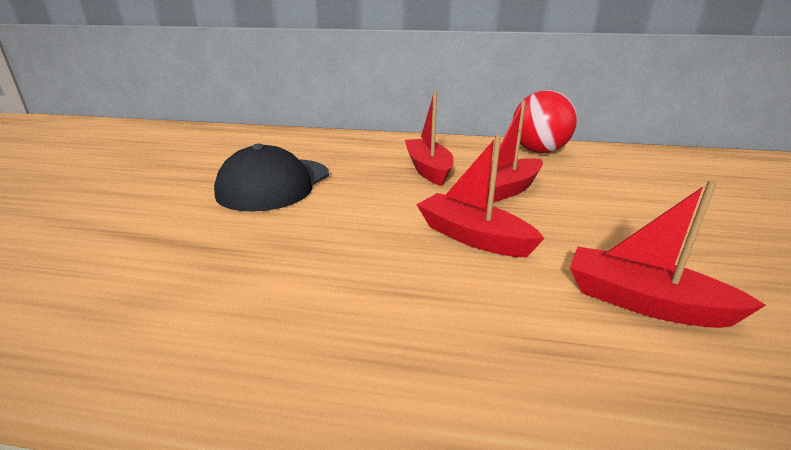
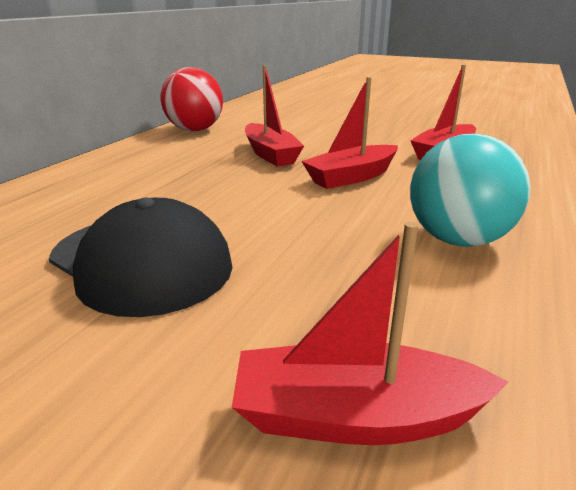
camera: 75 degrees left, 0 degrees up
(331, 307) = (458, 240): none -> turquoise ball
(428, 169) = (191, 172): red boat -> red boat (355, 416)

